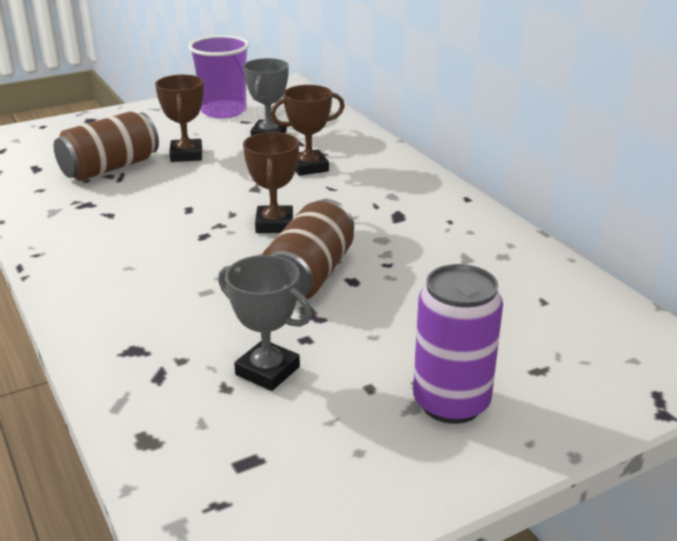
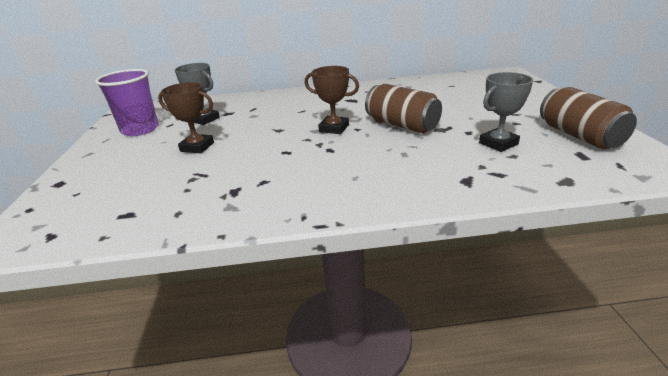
camera: 65 degrees left, 0 degrees up
(110, 168) = (178, 177): brown can -> brown can (579, 136)
(309, 167) = (268, 113): brown trophy -> none
(451, 403) = (530, 109): purple can -> none

